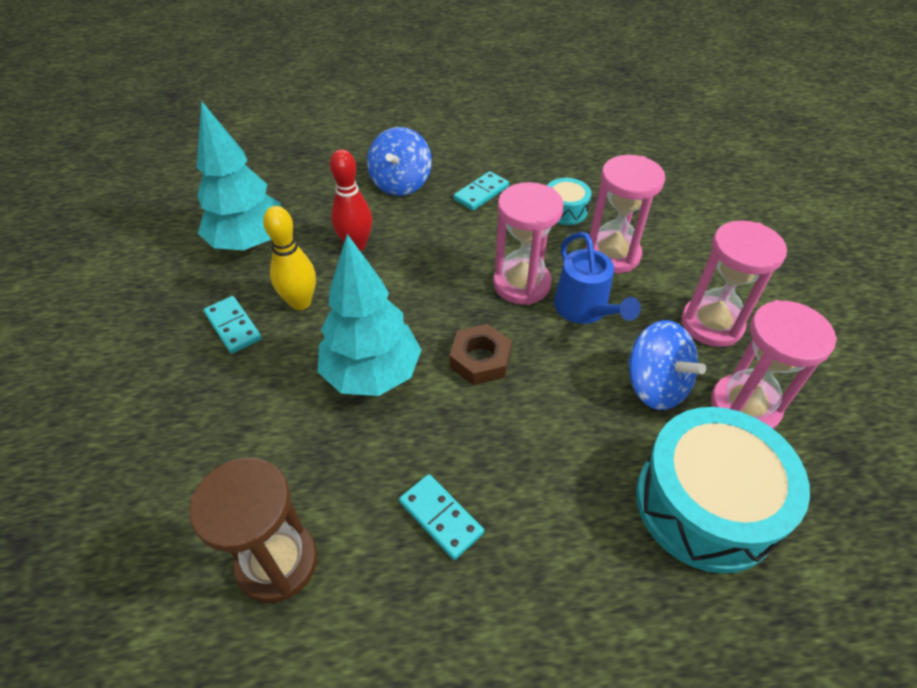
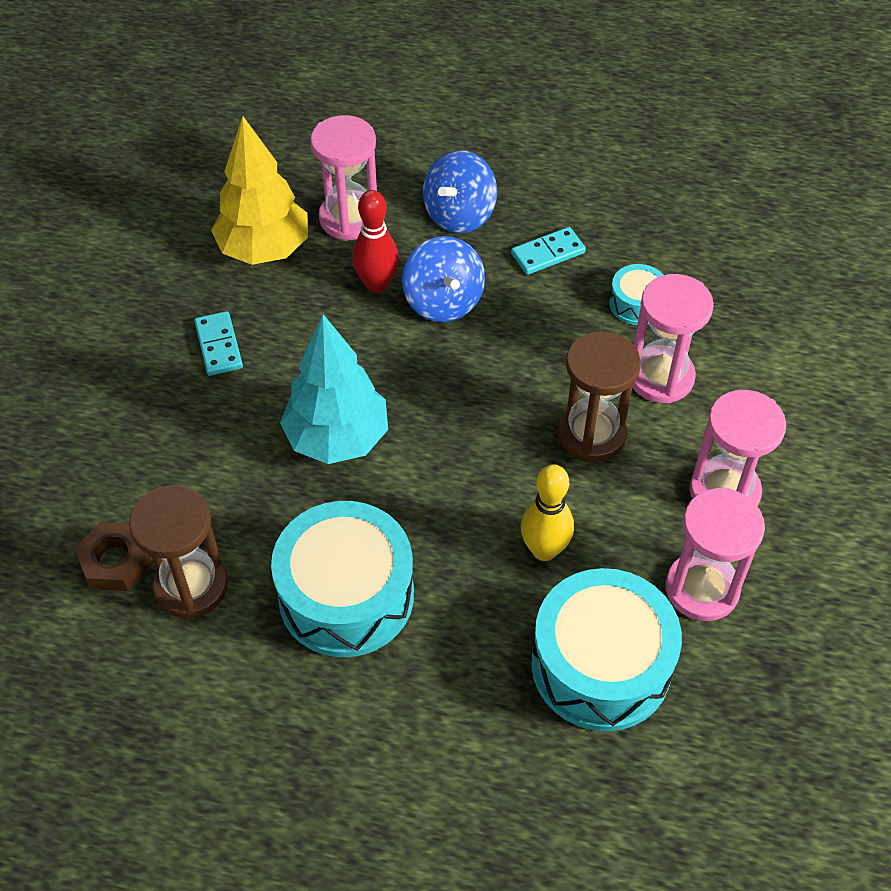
camera: 20 degrees right, 5 degrees up
(250, 243) = (264, 250): turquoise tree -> yellow tree
(300, 302) = (294, 337): yellow bowling pin -> yellow bowling pin (544, 550)
(440, 517) = (346, 595): turquoise domino -> turquoise drum
(480, 359) = (452, 456): brown nut -> brown nut (115, 561)
(521, 284) = (537, 383): pink hourglass -> pink hourglass (349, 218)
(585, 310) = (591, 434): blue watering can -> brown hourglass
(655, 385) = (620, 538): blue spinning top -> blue spinning top (443, 301)

